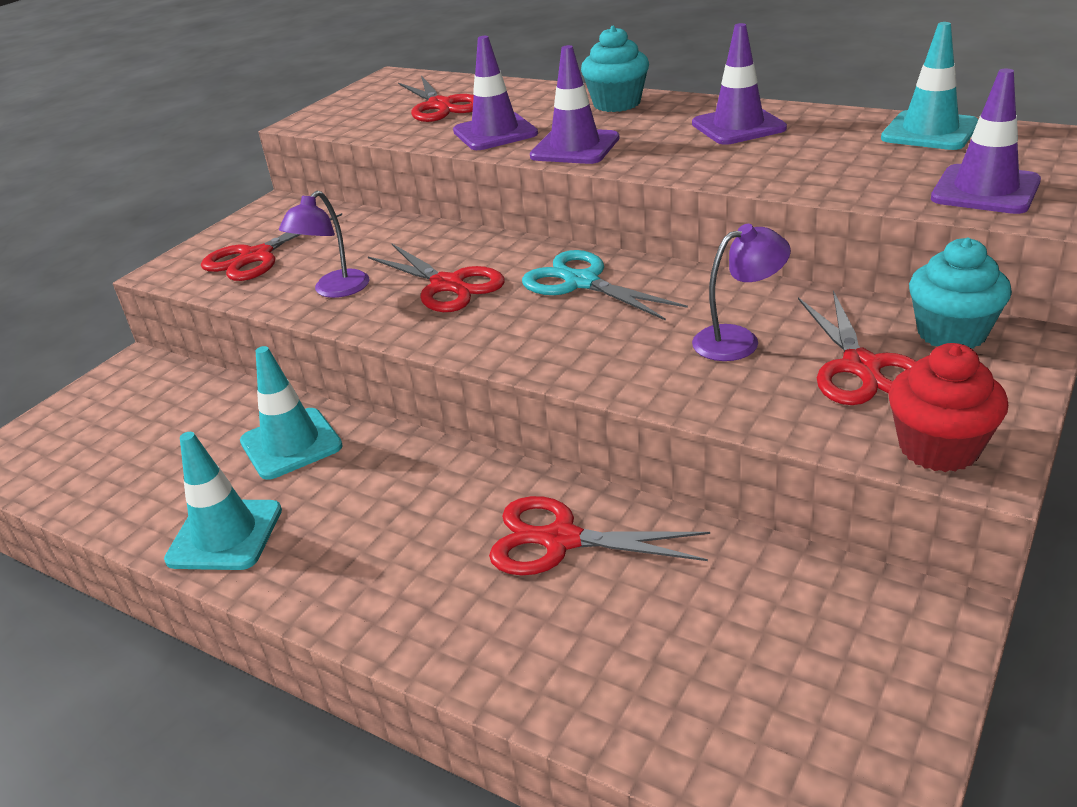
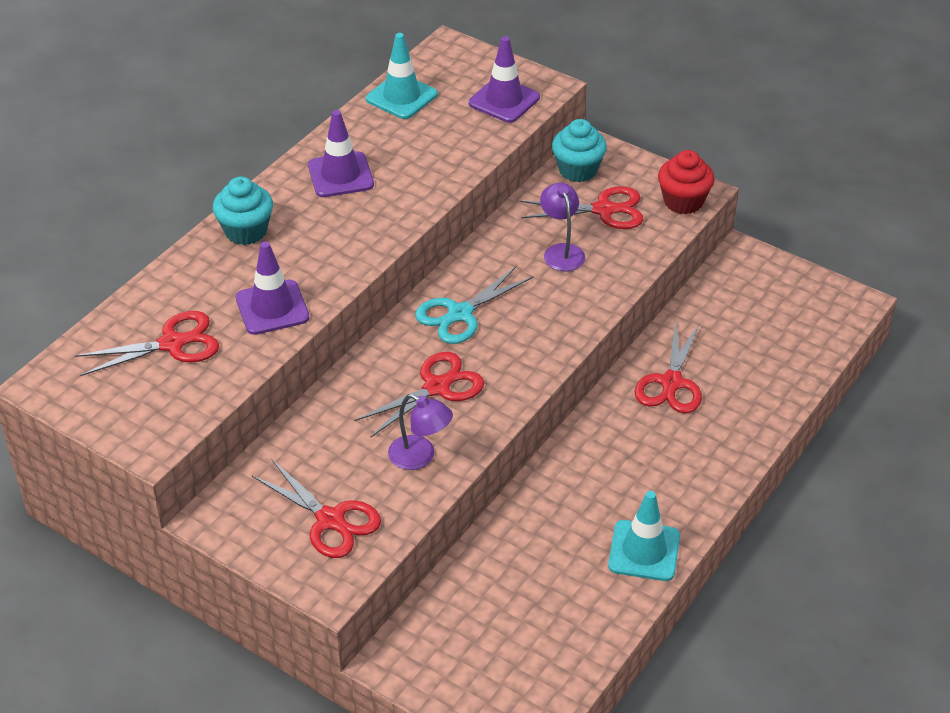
camera: 90 degrees left, 10 degrees up
(291, 444) = (545, 525): turquoise traffic cone -> none
(575, 147) = (335, 263): purple traffic cone -> none

